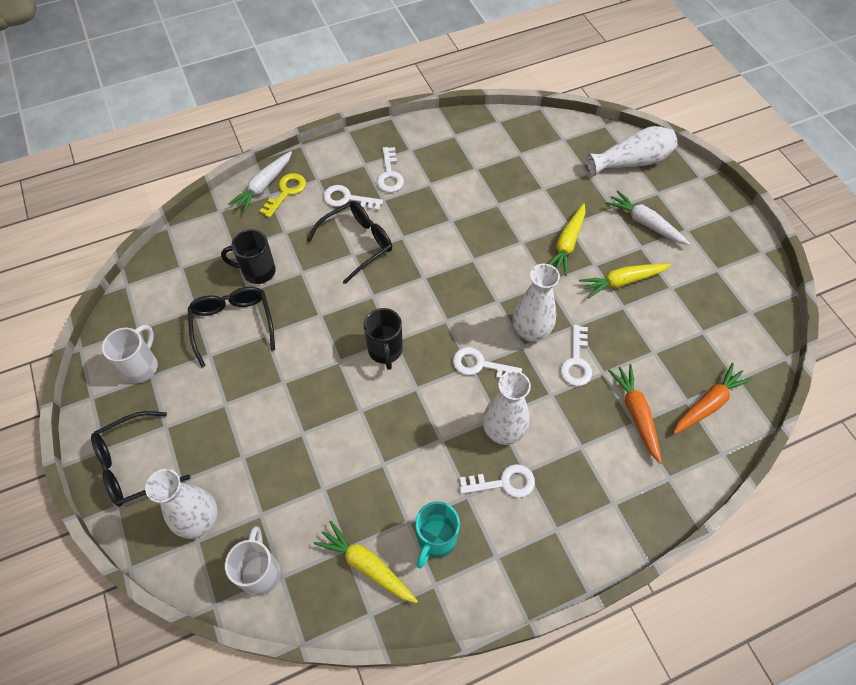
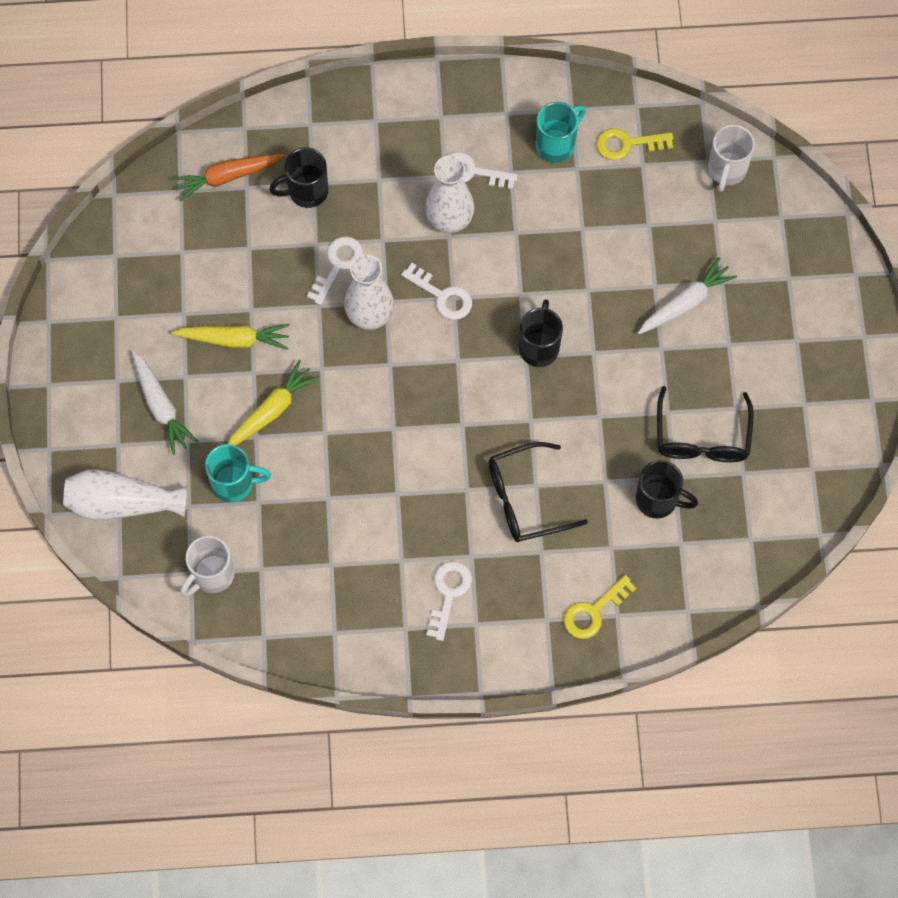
camera: 160 degrees left, 10 degrees up
(134, 465) = (833, 309): black glasses -> none
(141, 366) = (813, 418): white mug -> white mug (212, 575)
(200, 520) = (775, 234): white vase -> none
(264, 186) = (621, 632): white carrot -> white carrot (685, 303)
(347, 199) = (517, 572): white key -> none
(367, 565) = (627, 144): yellow carrot -> yellow key
(566, 193) = (234, 483): none -> turquoise mug
(636, 414) = (306, 191): orange carrot -> black mug

